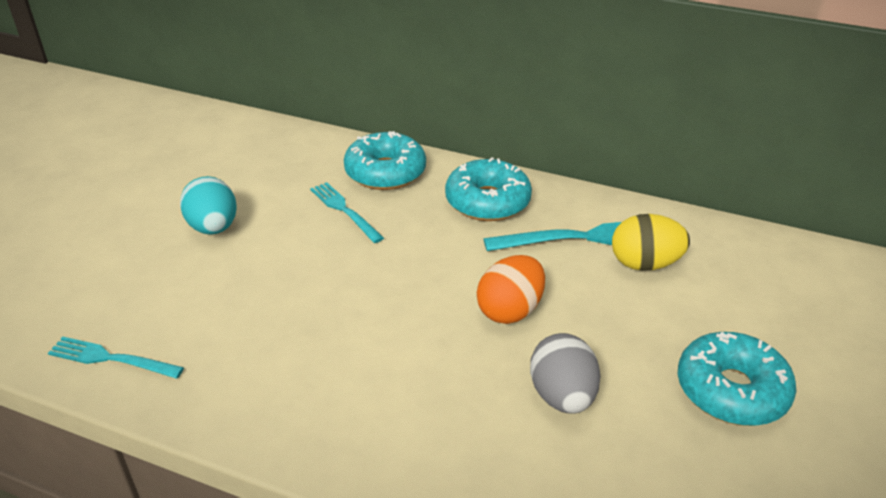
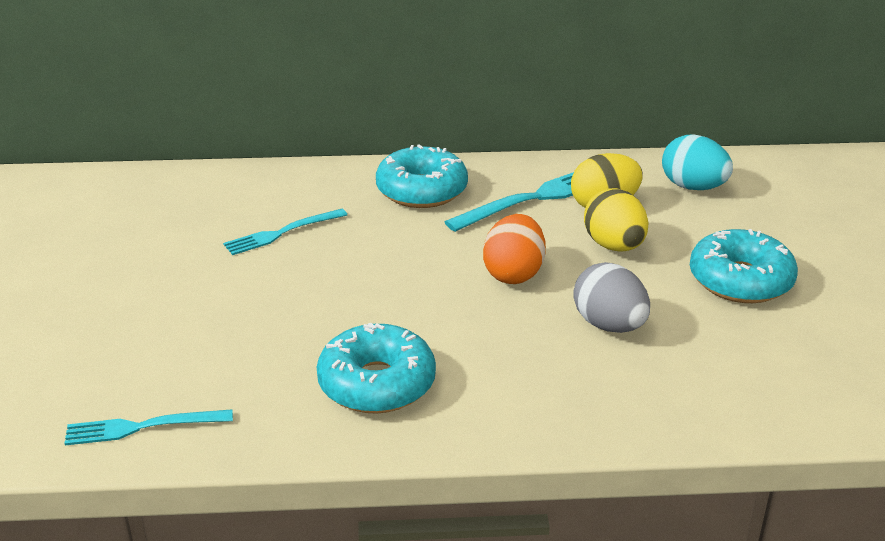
camera: 25 degrees left, 5 degrees down
(213, 228) = (150, 284): turquoise egg -> turquoise egg (693, 187)
(344, 210) = (282, 233): turquoise fork -> turquoise fork turned 60 degrees counterclockwise
(385, 172) = (296, 189): turquoise donut -> turquoise donut (377, 383)
(625, 310) = (614, 246): none -> yellow egg

